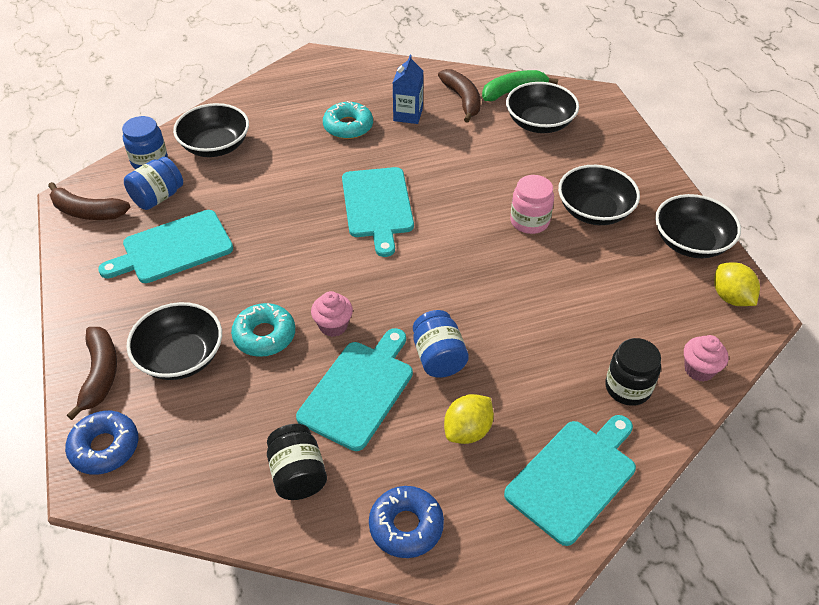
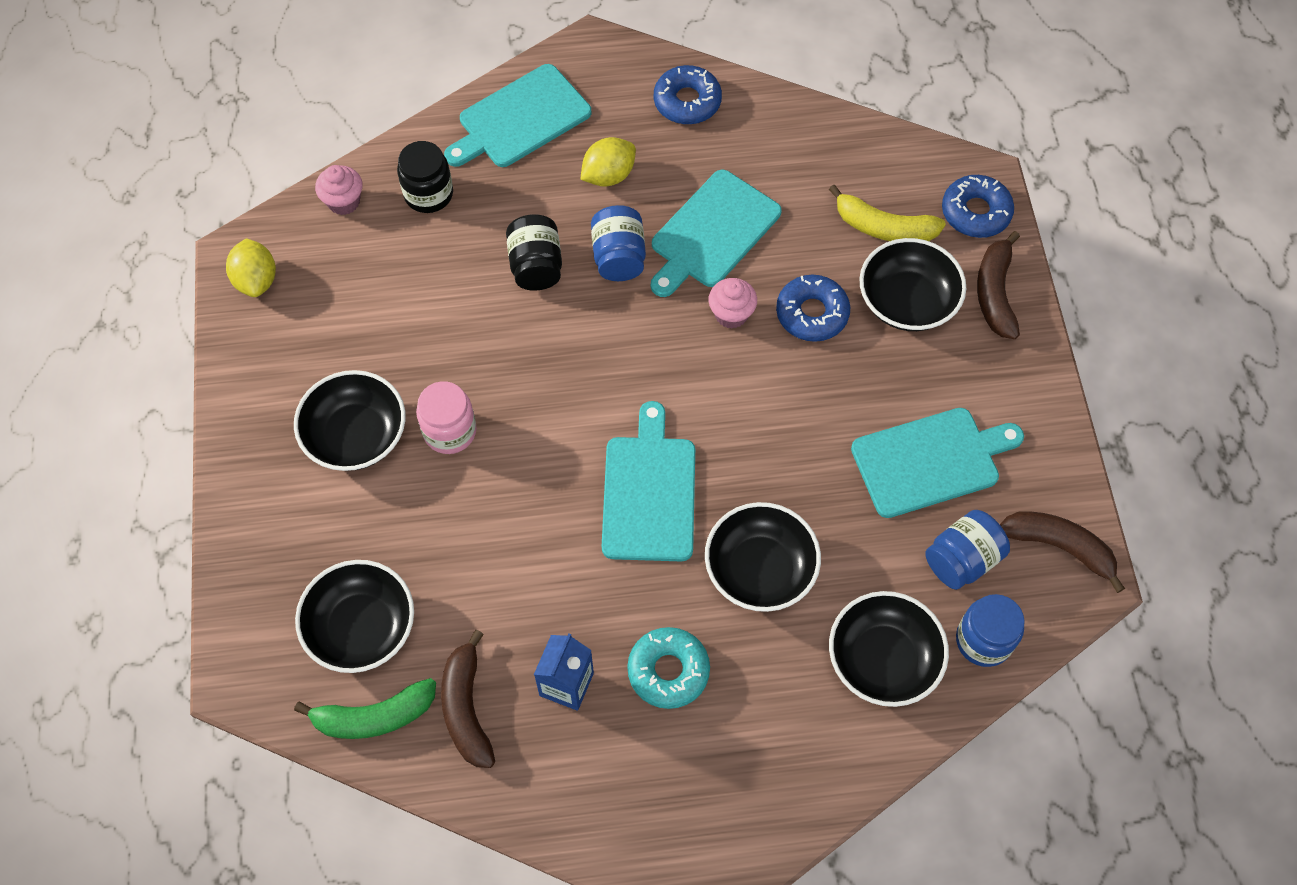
camera: 170 degrees left, 15 degrees up
(197, 419) = (884, 227): none -> yellow banana
(264, 335) = (812, 313): turquoise donut -> blue donut
(298, 474) = (782, 159): black jar -> black jar (536, 266)
(691, 242) = (257, 364): black bowl -> black bowl (760, 569)

